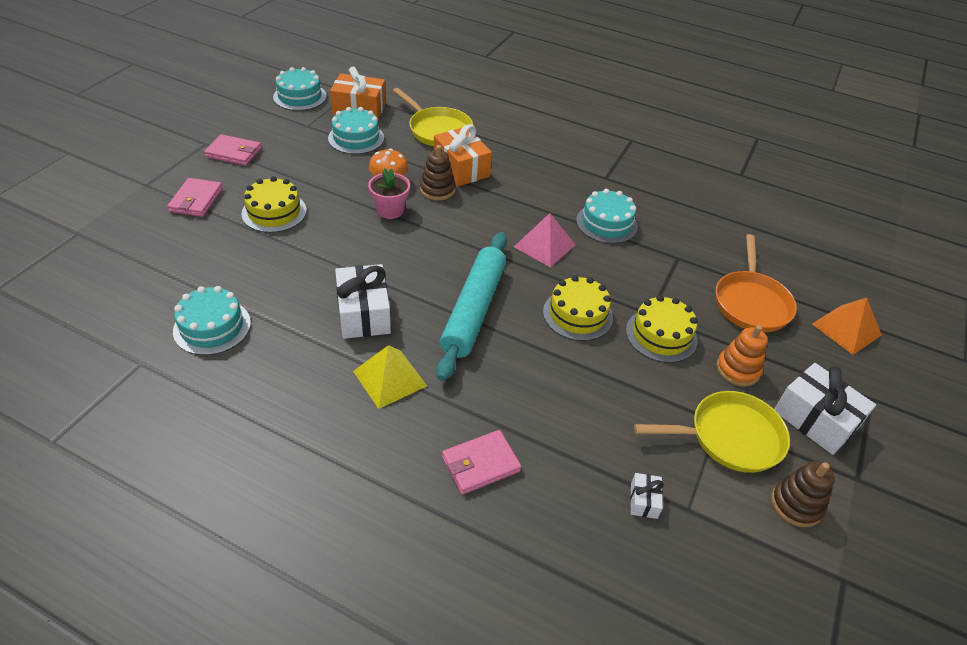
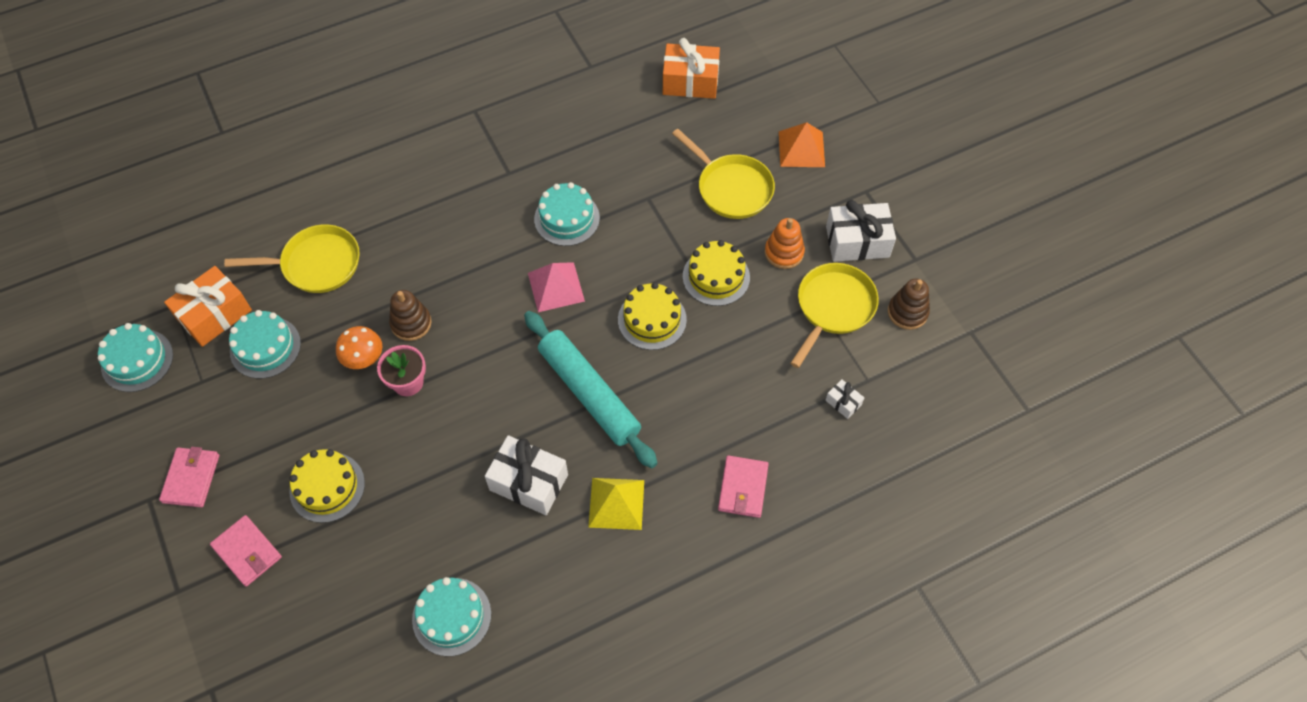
camera: 50 degrees left, 15 degrees up
(234, 153) = (191, 478): pink wallet -> pink wallet turned 45 degrees counterclockwise
(461, 168) = (395, 282): orange gift -> orange gift (690, 82)
(751, 302) = (731, 188): orange pan -> yellow pan

